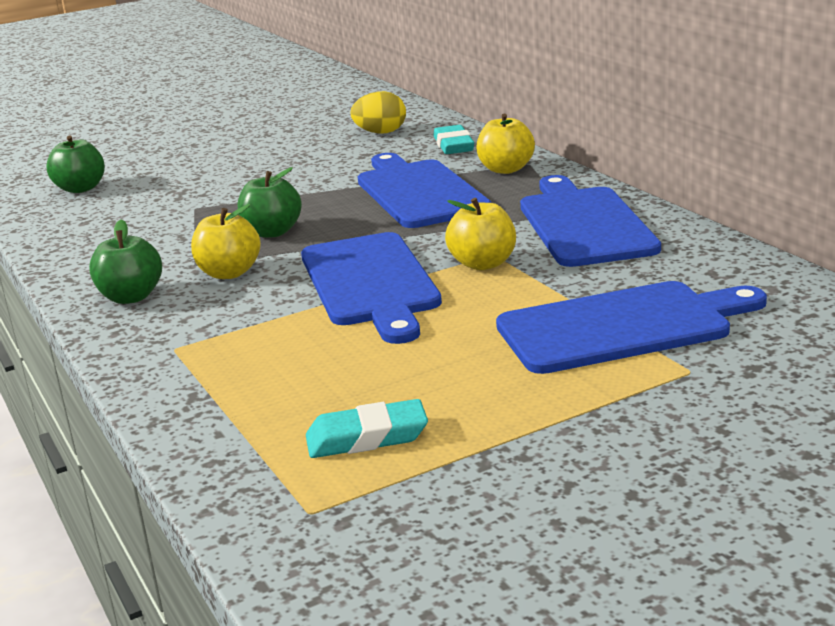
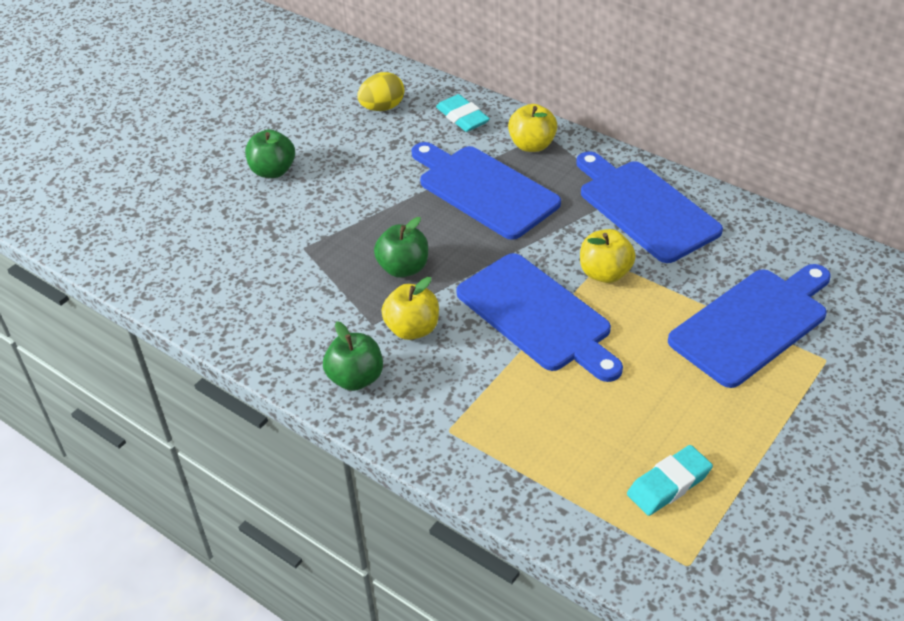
camera: 25 degrees left, 20 degrees up
(81, 189) = (165, 240): green apple -> green apple (273, 171)

